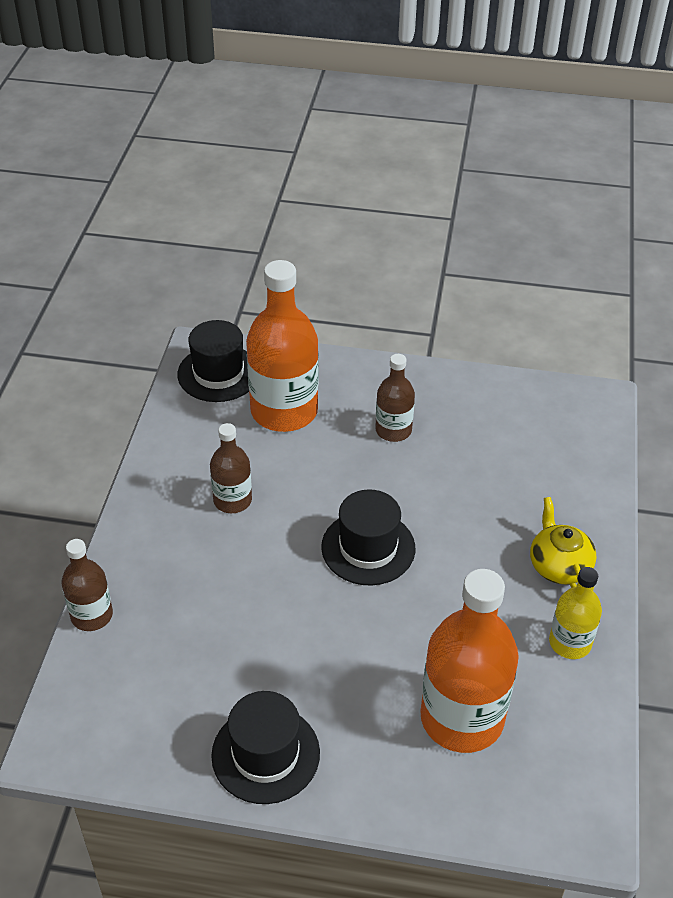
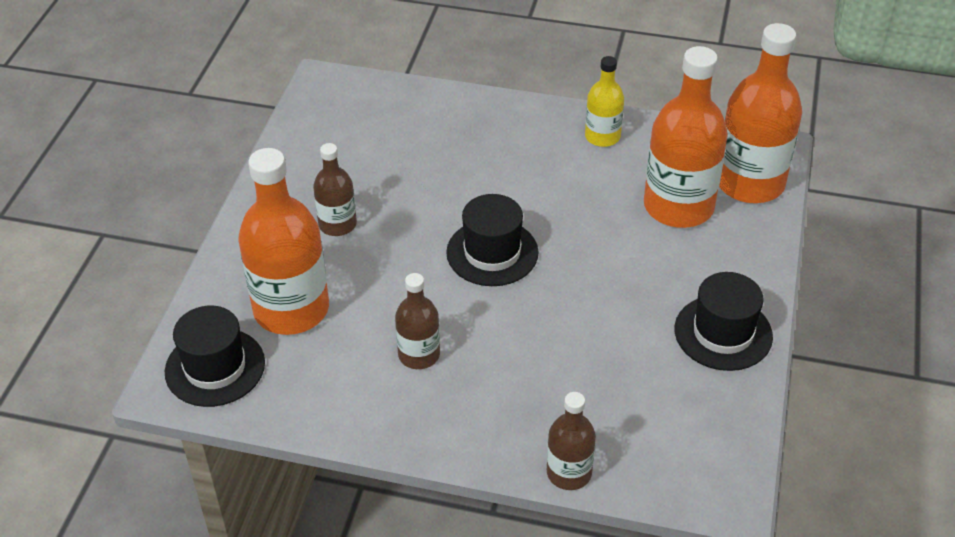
camera: 85 degrees left, 0 degrees up
(517, 799) = (749, 183): none -> orange bottle
(559, 565) = (521, 132): yellow teapot -> none

